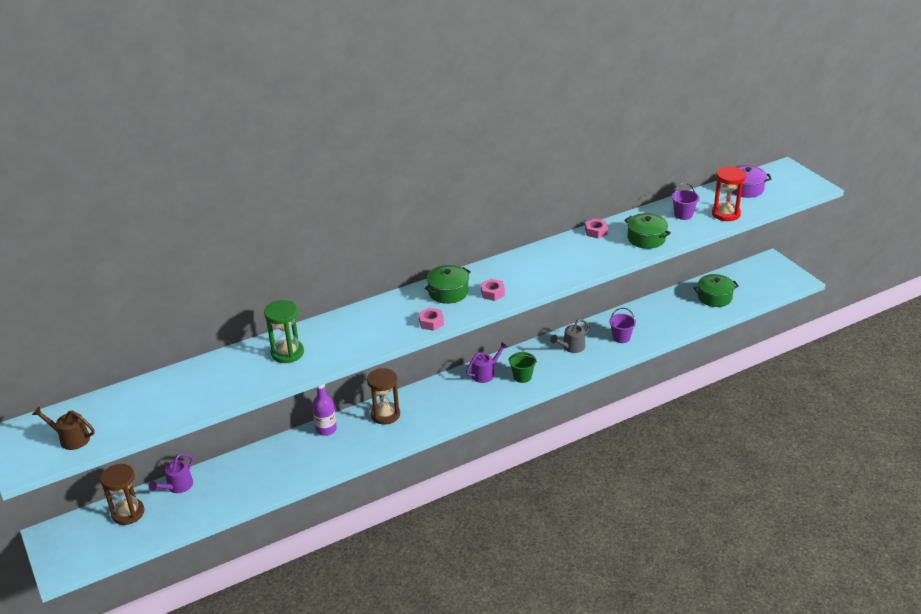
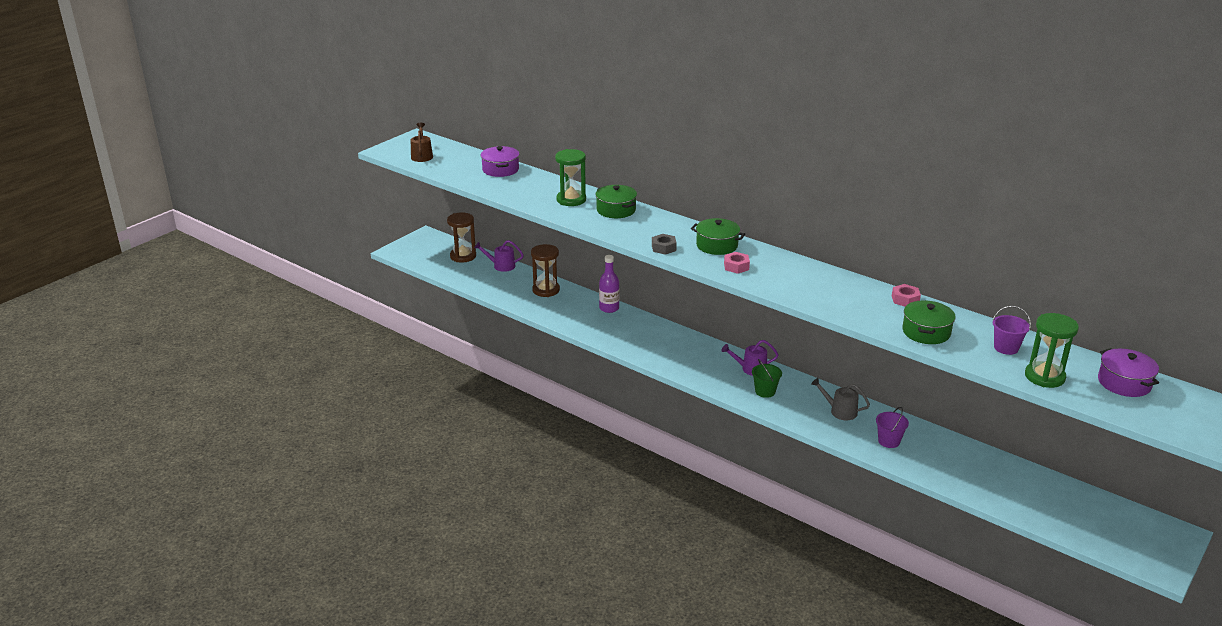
camera: 65 degrees right, 5 degrees down
(170, 385) = (500, 169): none -> purple pot
(385, 414) = (649, 331): brown hourglass -> brown hourglass (546, 290)
(431, 322) = (663, 248): pink nut -> grey nut
(485, 373) = (750, 369): purple watering can -> purple watering can turned 150 degrees clockwise
(714, 297) = (1039, 498): green pot -> green pot (616, 210)
(725, 214) = (1044, 377): red hourglass -> green hourglass

